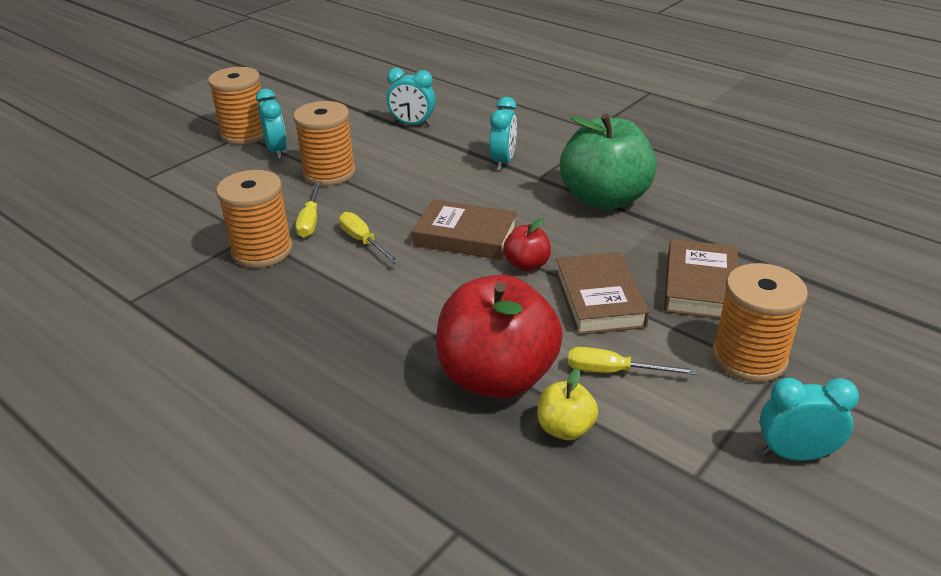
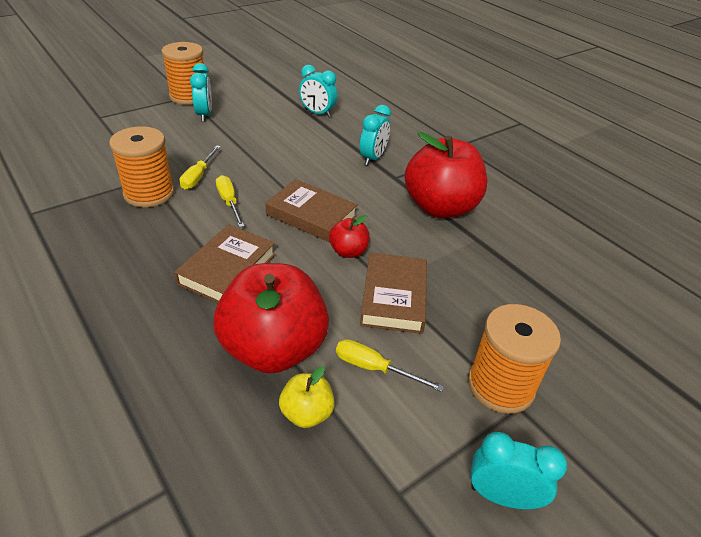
camera: 10 degrees right, 5 degrees up
(329, 173) = (233, 140): orange spool -> none
(604, 199) = (440, 207): green apple -> red apple
(700, 286) = (487, 305): brown book -> brown book (227, 269)

